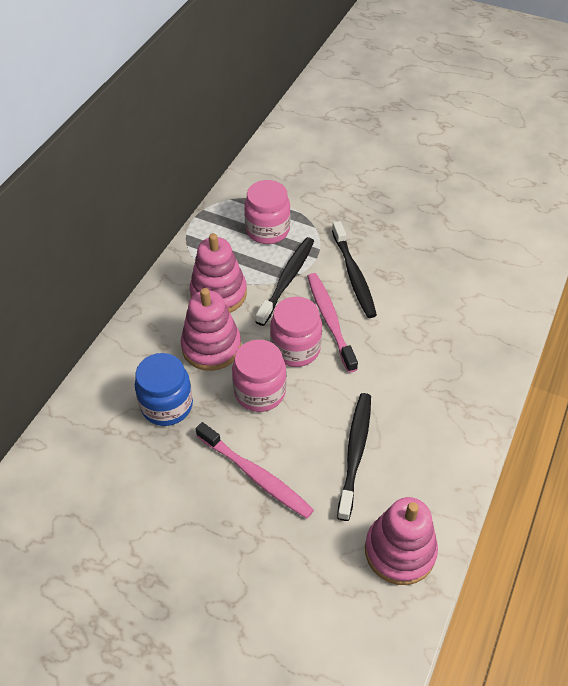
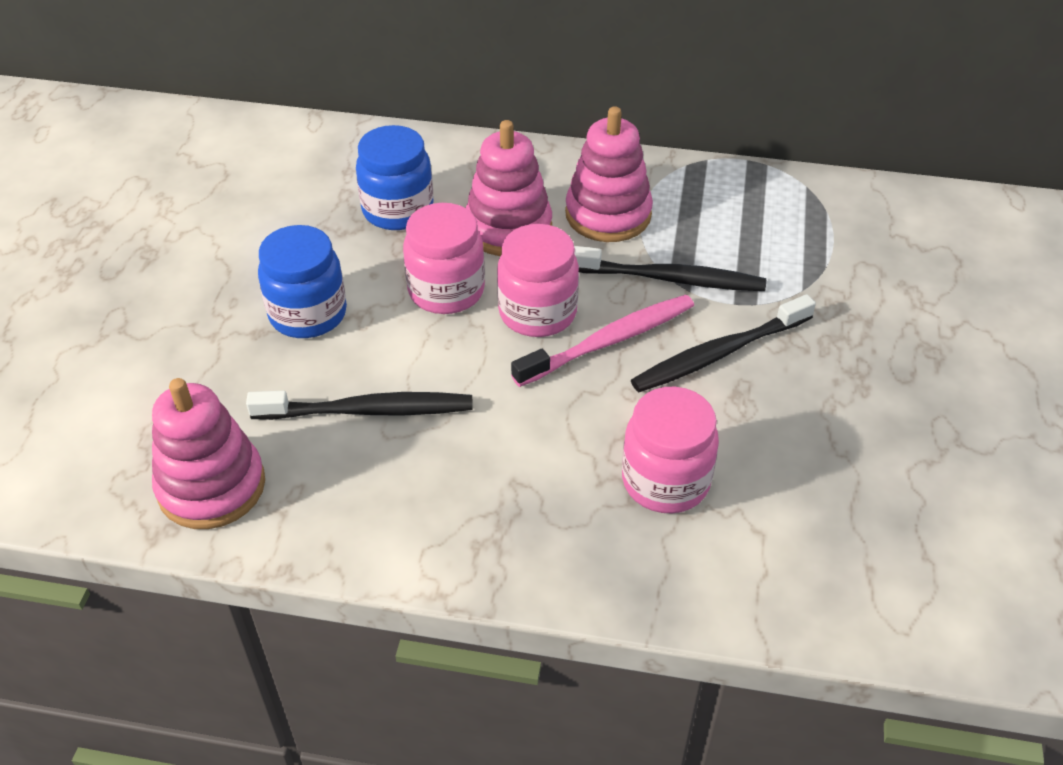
camera: 75 degrees right, 5 degrees down
(256, 475) = (308, 314): pink toothbrush -> blue jar
(267, 230) = (763, 238): pink jar -> pink jar (665, 481)

